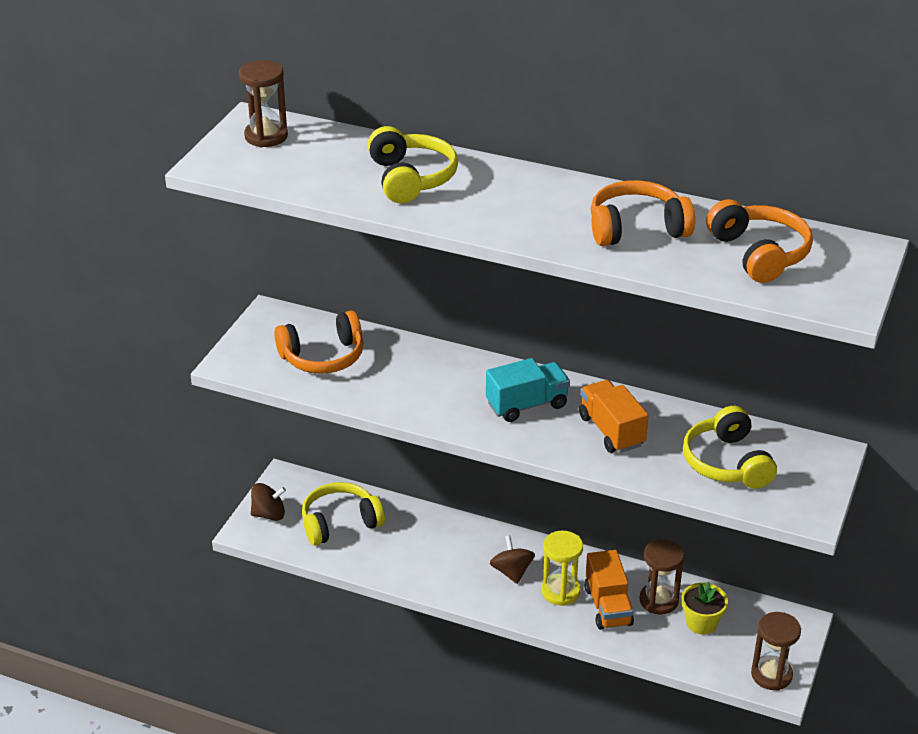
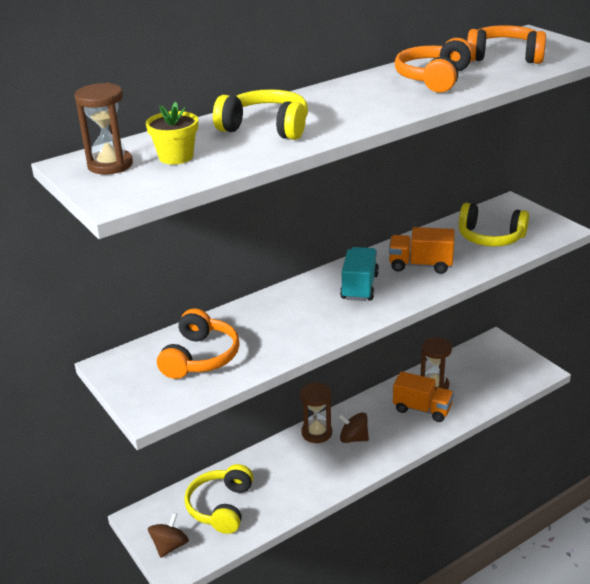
camera: 55 degrees left, 5 degrees down
(560, 591) = (391, 424): yellow hourglass -> none
(701, 623) = (467, 377): yellow flower pot -> yellow flower pot (176, 157)
(771, 675) = (530, 370): brown hourglass -> brown hourglass (316, 433)

